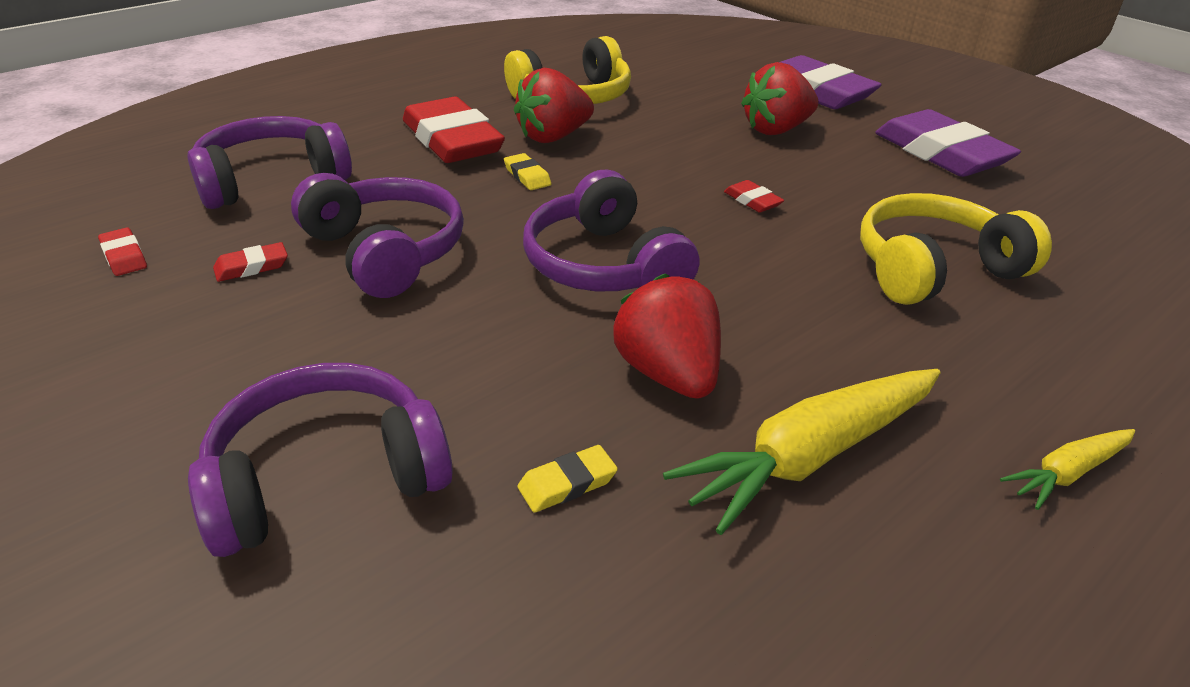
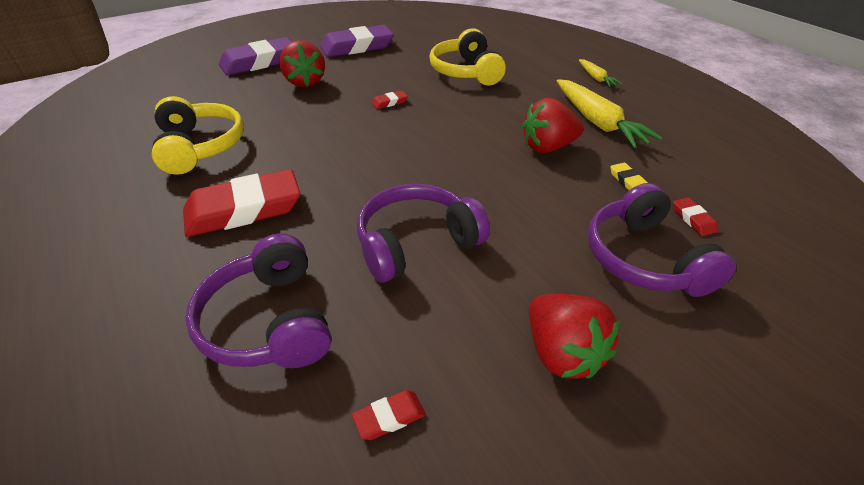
camera: 80 degrees left, 5 degrees up
(252, 267) = (424, 317): red eraser -> red eraser (693, 219)
(527, 176) = (325, 176): yellow eraser -> none
(553, 137) = (267, 161): red strawberry -> red strawberry (562, 353)
(604, 265) = (449, 156): purple headphones -> none

